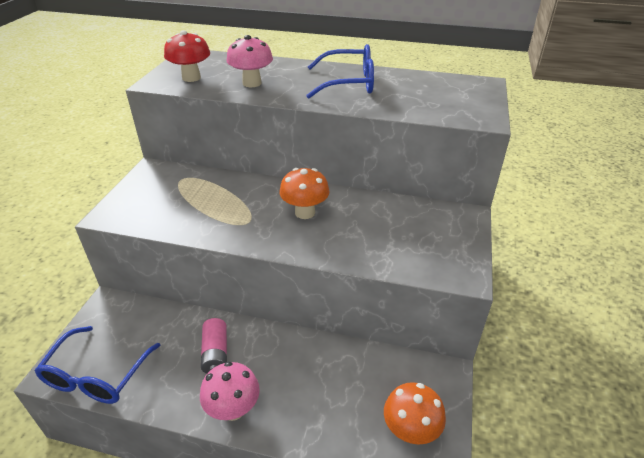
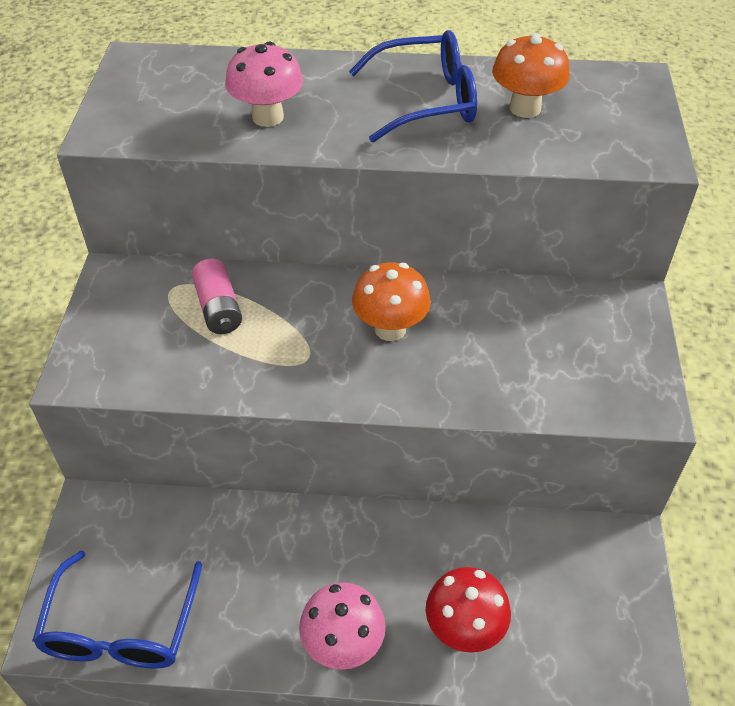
camera: 10 degrees left, 10 degrees up
(191, 78) = (160, 115): red mushroom -> red mushroom (464, 629)
(215, 353) = (290, 563): pink battery -> pink battery (219, 308)
(410, 431) = (596, 633): orange mushroom -> orange mushroom (525, 108)

